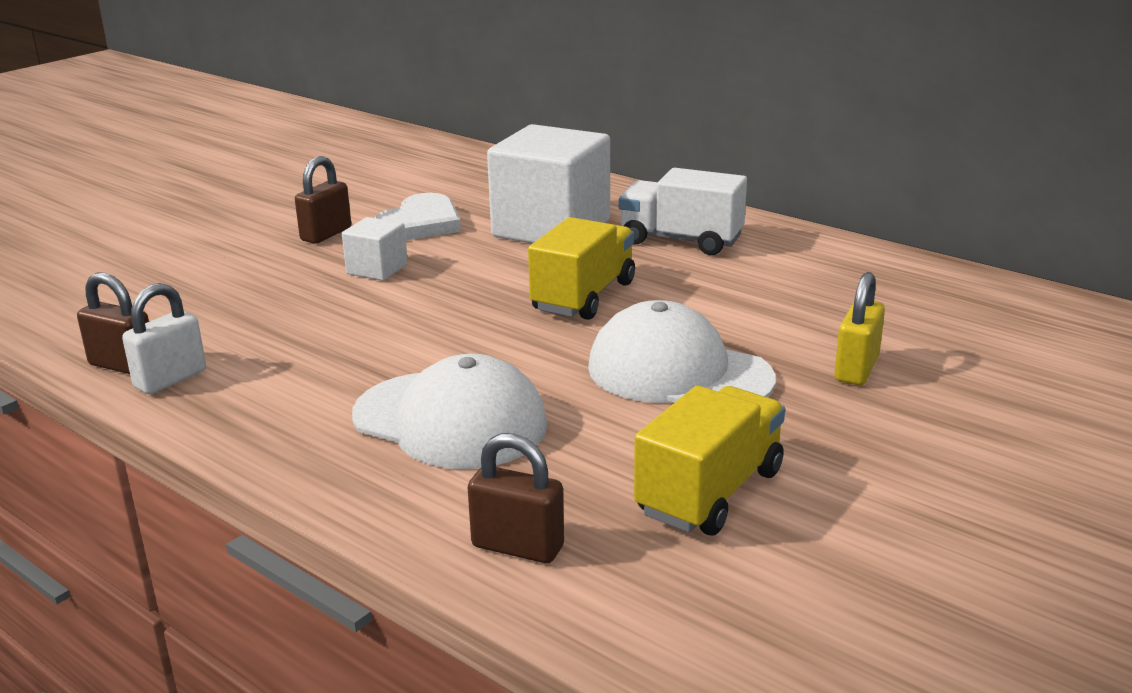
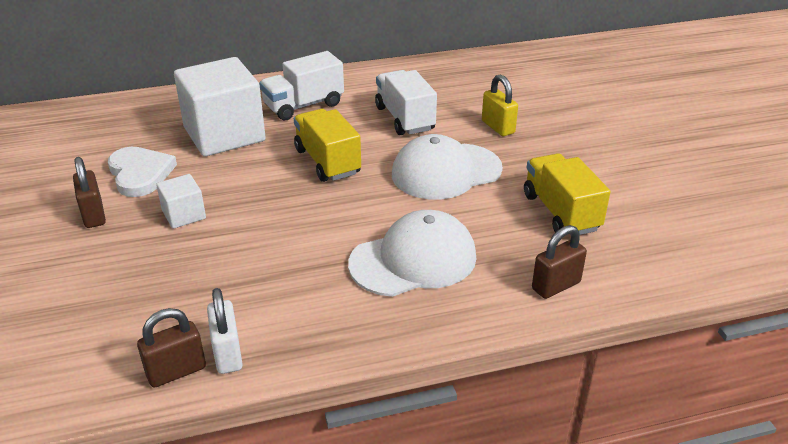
camera: 55 degrees left, 10 degrees up
(759, 303) = (404, 118): none -> white truck

